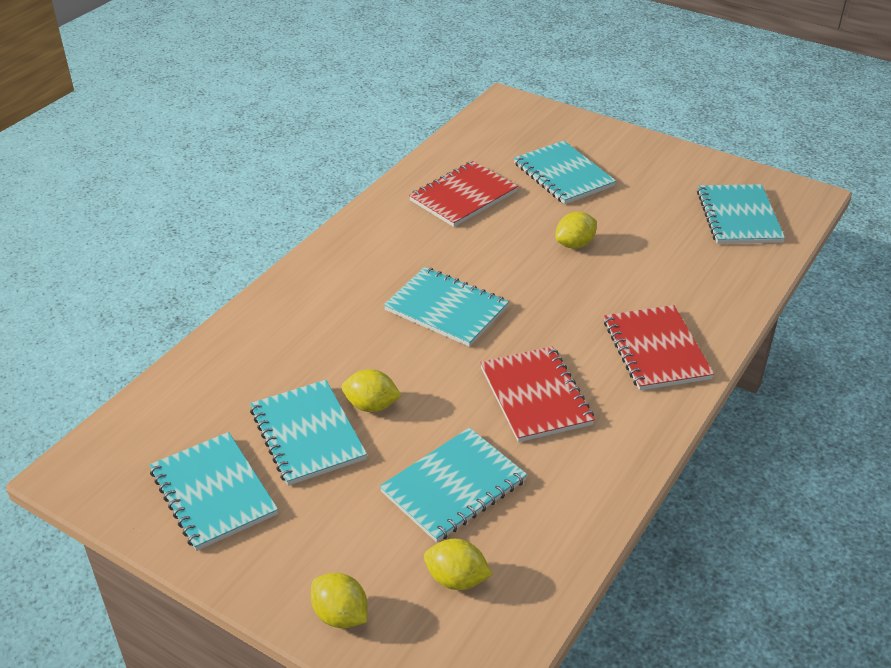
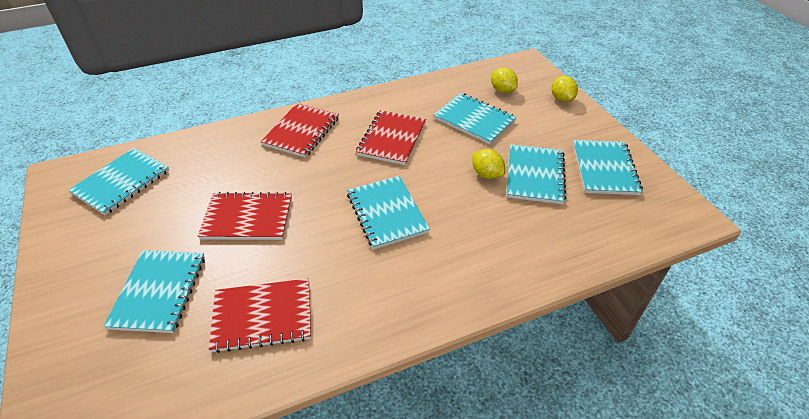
camera: 145 degrees left, 5 degrees up
(453, 486) = (474, 120): turquoise notebook -> turquoise notebook turned 45 degrees clockwise
(574, 244) = (247, 218): yellow lemon -> red notebook

